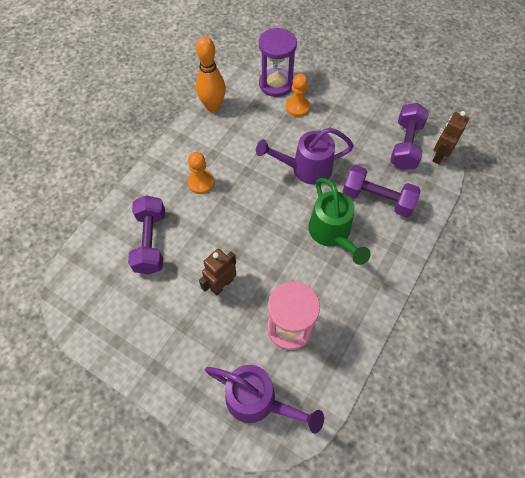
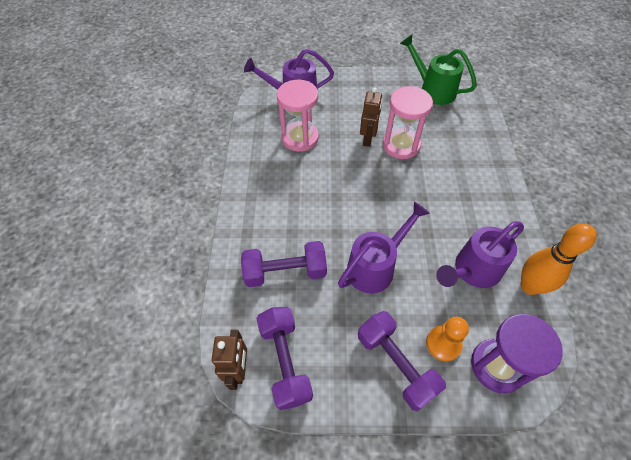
camera: 150 degrees right, 5 degrees down
(150, 242) = (445, 139): purple dumbbell -> purple dumbbell (396, 364)
(196, 259) = (401, 145): none -> pink hourglass
(201, 182) = (456, 200): orange pawn -> none
(240, 132) = (472, 271): none -> purple watering can
(332, 234) = (309, 216): green watering can -> green watering can (433, 90)

